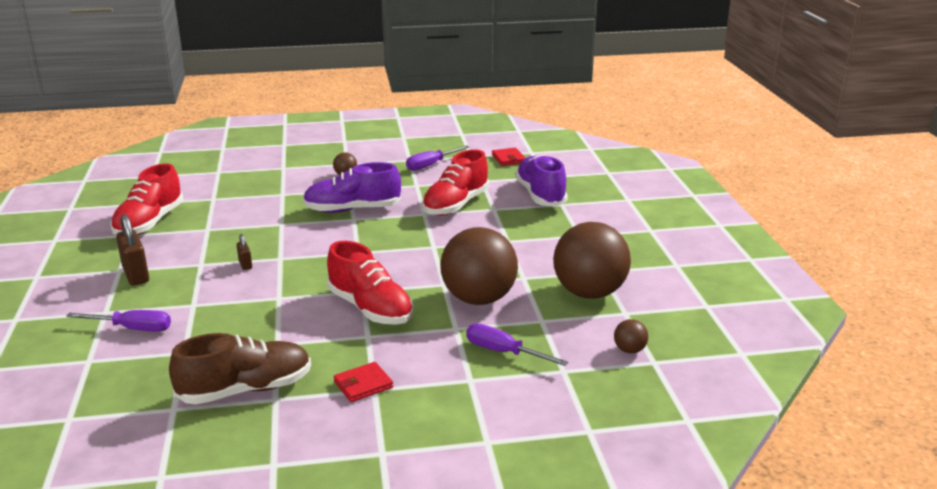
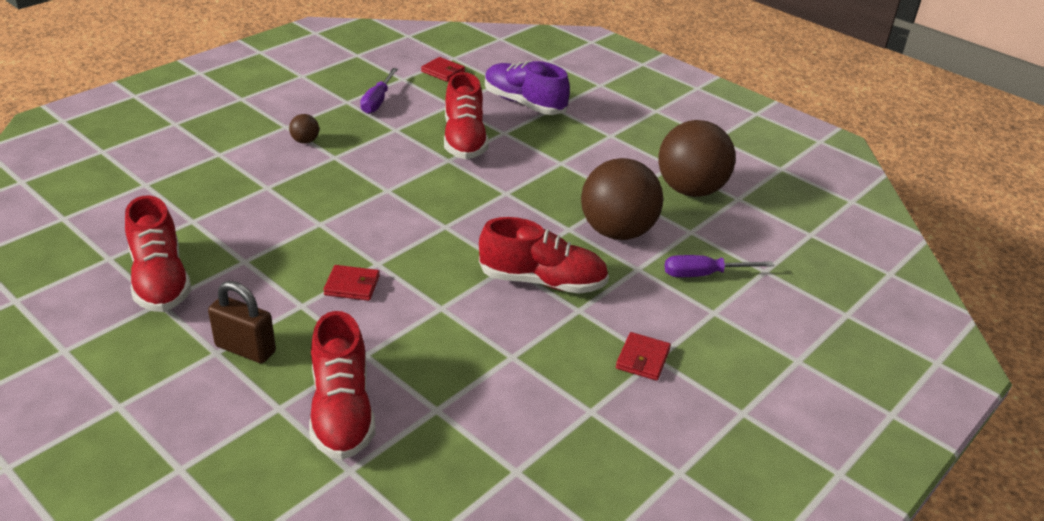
camera: 40 degrees left, 10 degrees up
(132, 328) = (342, 411): purple screwdriver -> red shoe
(245, 264) = (352, 285): brown padlock -> red wallet
(246, 390) = (553, 416): brown shoe -> none
(352, 210) = (371, 180): purple shoe -> none
(629, 350) = (783, 231): brown ball -> none

